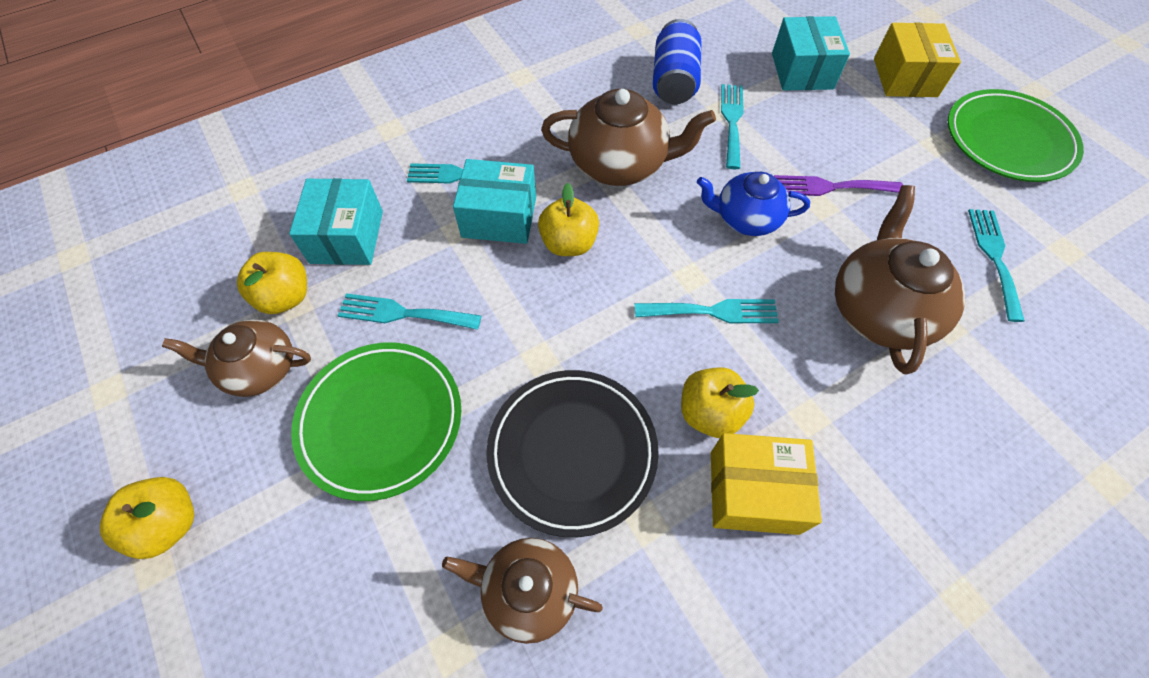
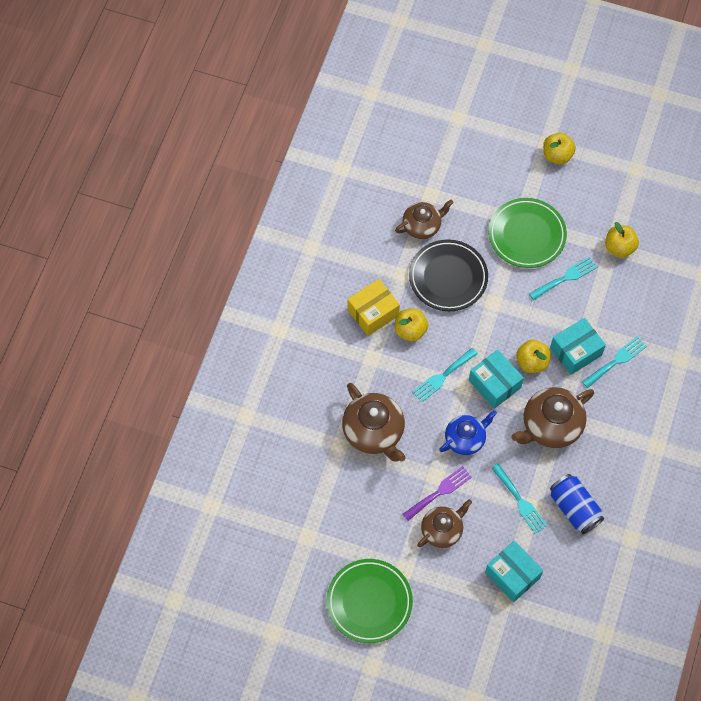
camera: 140 degrees right, 5 degrees up
(259, 369) = (592, 217): brown teapot -> brown teapot (442, 530)
(347, 237) = (629, 290): turquoise box -> turquoise box (494, 384)
(905, 77) = (452, 616): yellow box -> none
(994, 257) = (339, 504): turquoise fork -> none

